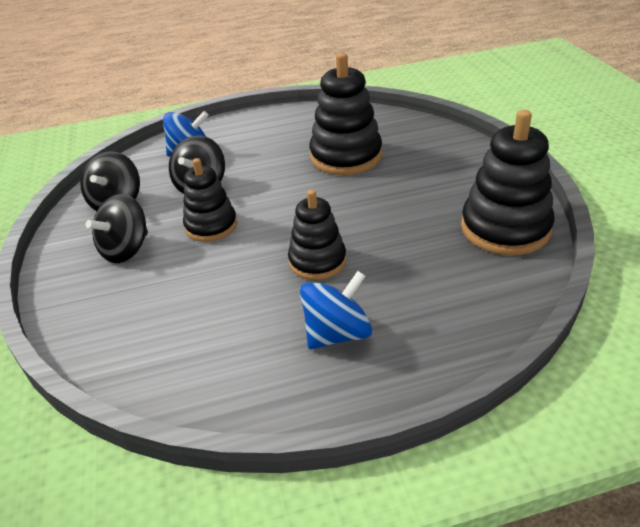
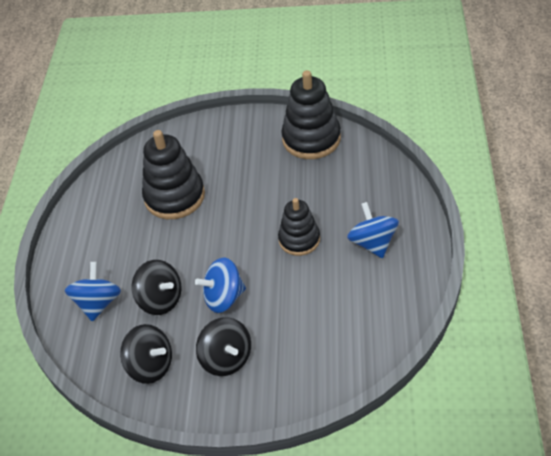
camera: 70 degrees left, 10 degrees up
(211, 226) = (224, 297): black stacking toy -> blue spinning top

